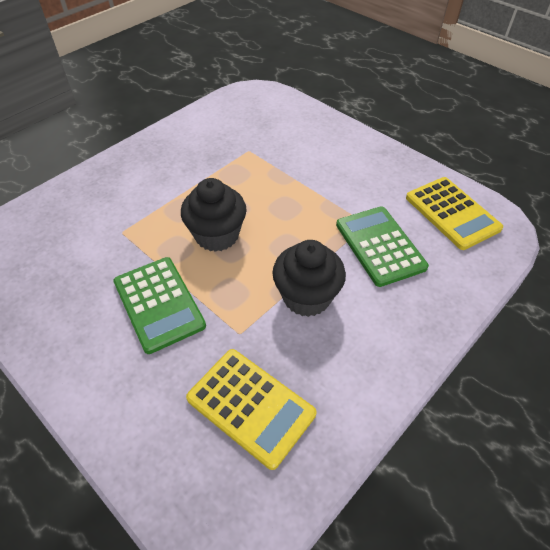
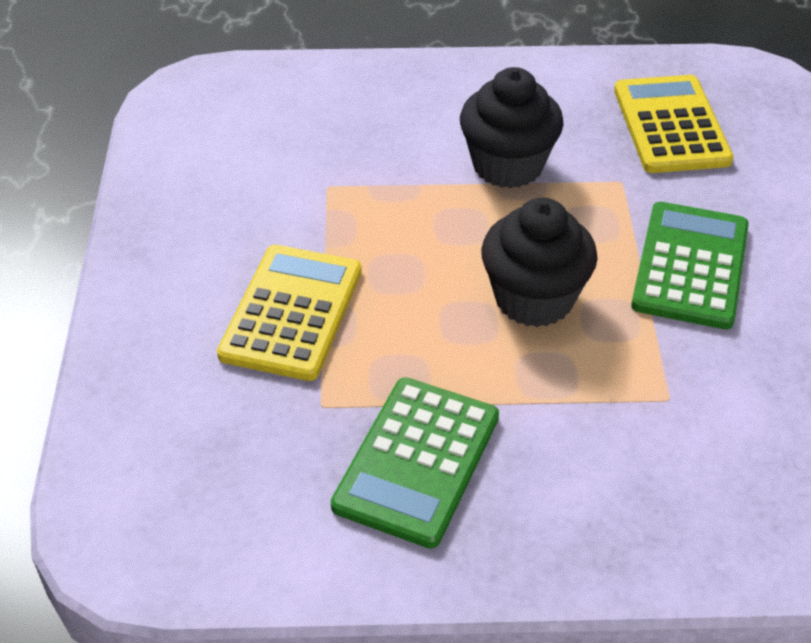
camera: 135 degrees left, 5 degrees down
(380, 246) = (353, 156): green calculator -> green calculator (417, 461)
(452, 213) = (214, 130): yellow calculator -> yellow calculator (292, 312)

